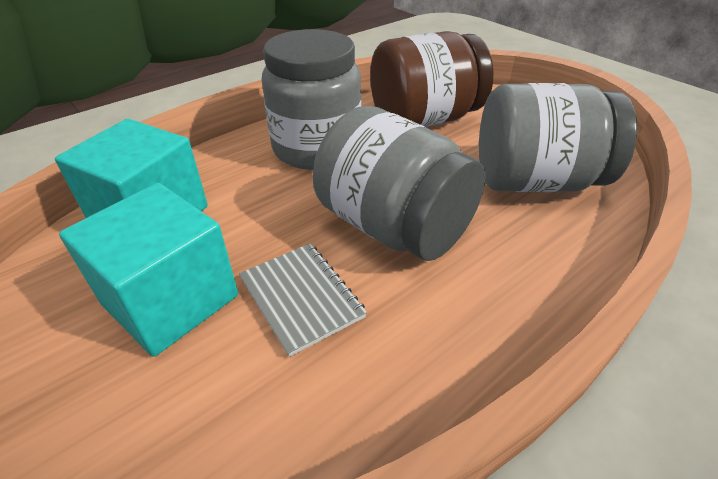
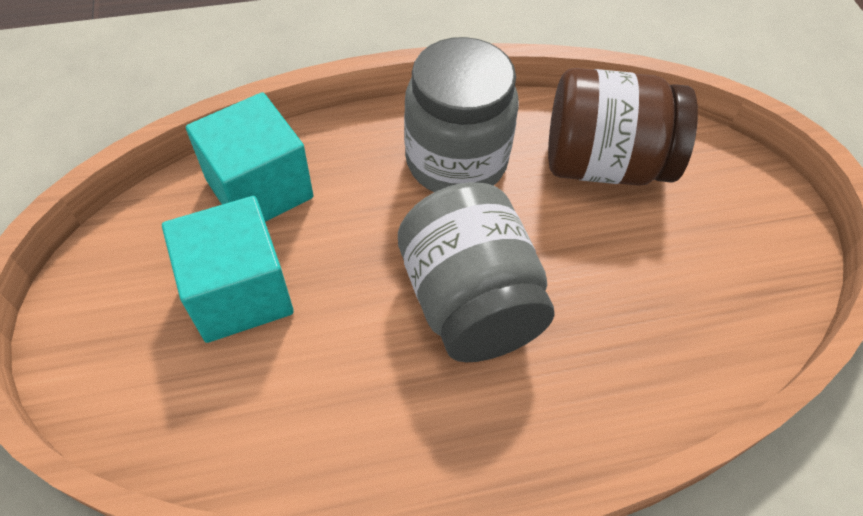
camera: 25 degrees right, 15 degrees up
(301, 298) = (342, 341): grey notebook -> none
(535, 182) = (662, 310): grey jar -> none

